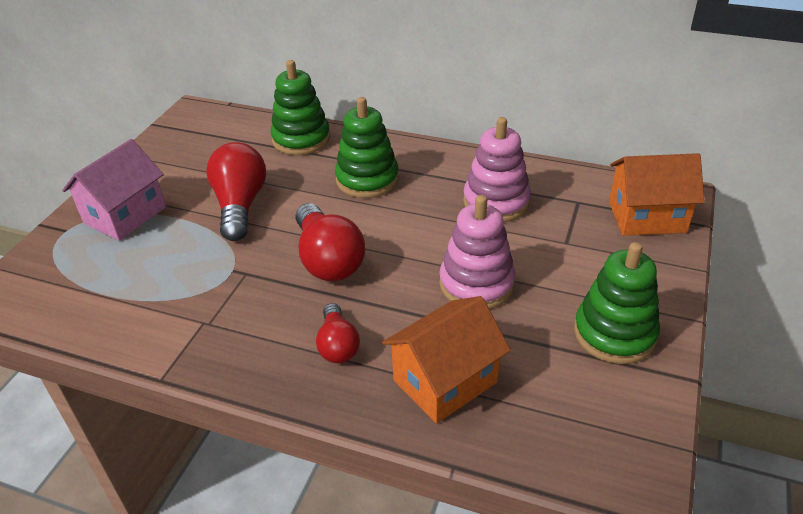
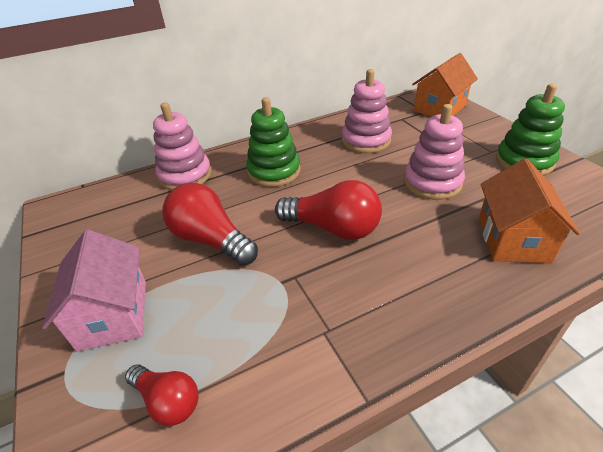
camera: 45 degrees left, 0 degrees up
(301, 139) = (185, 175): green stacking toy -> pink stacking toy
(338, 345) = (431, 269): red light bulb -> red light bulb (168, 401)

